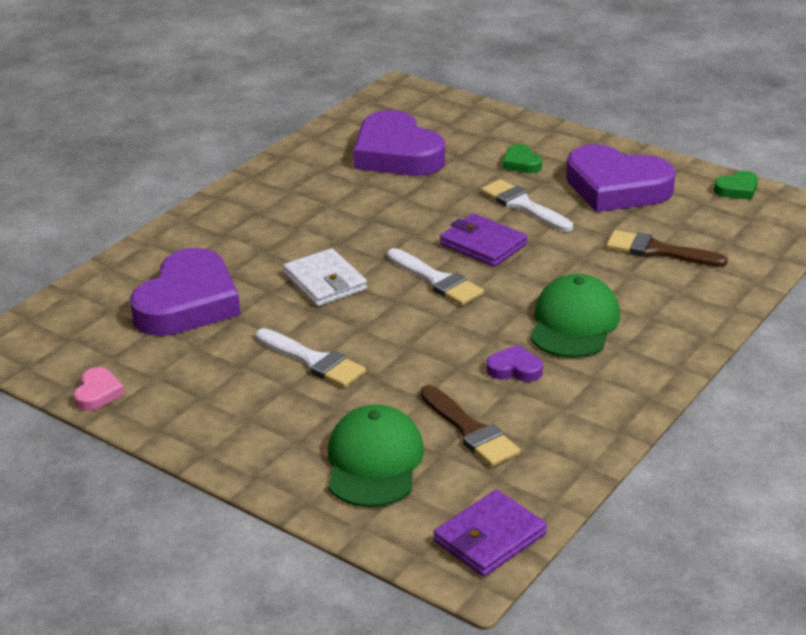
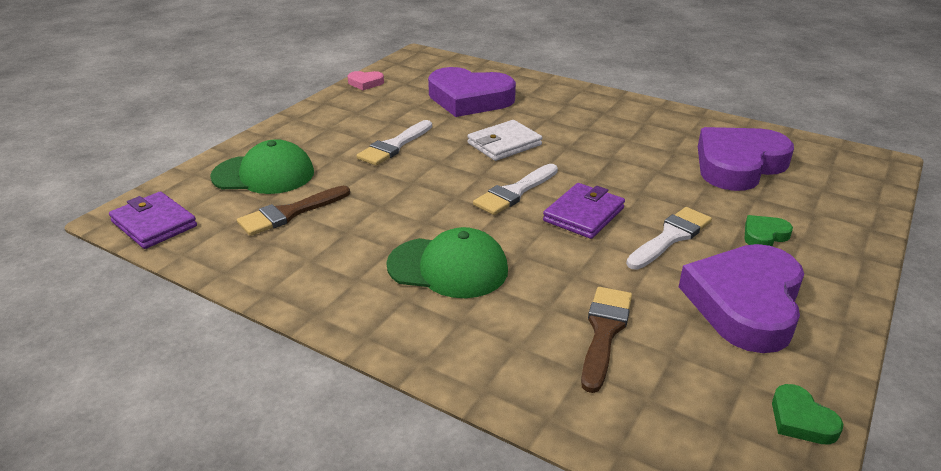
camera: 85 degrees right, 0 degrees up
(515, 369) = (374, 234): purple heart -> none

